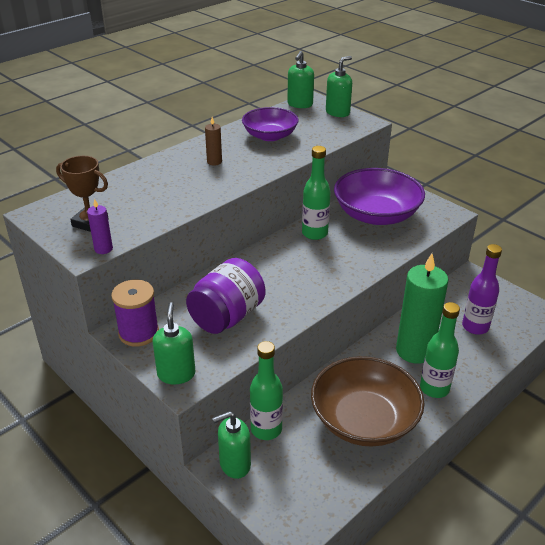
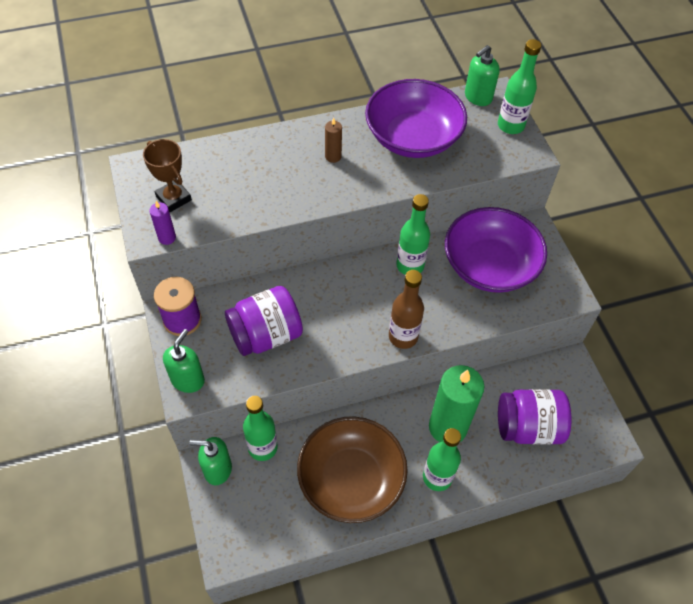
camera: 25 degrees right, 20 degrees up
(270, 136) = (413, 137): purple bowl -> purple bowl, size x1.56
(337, 112) = (510, 126): green soap dispenser -> green bottle
(346, 278) = (403, 337): none -> brown bottle
(475, 327) = (528, 427): purple bottle -> purple jar

